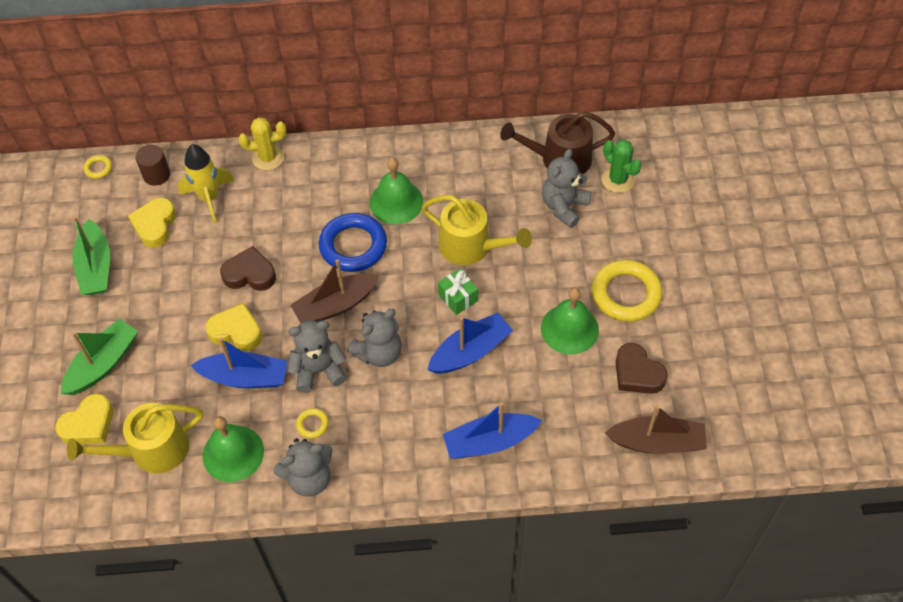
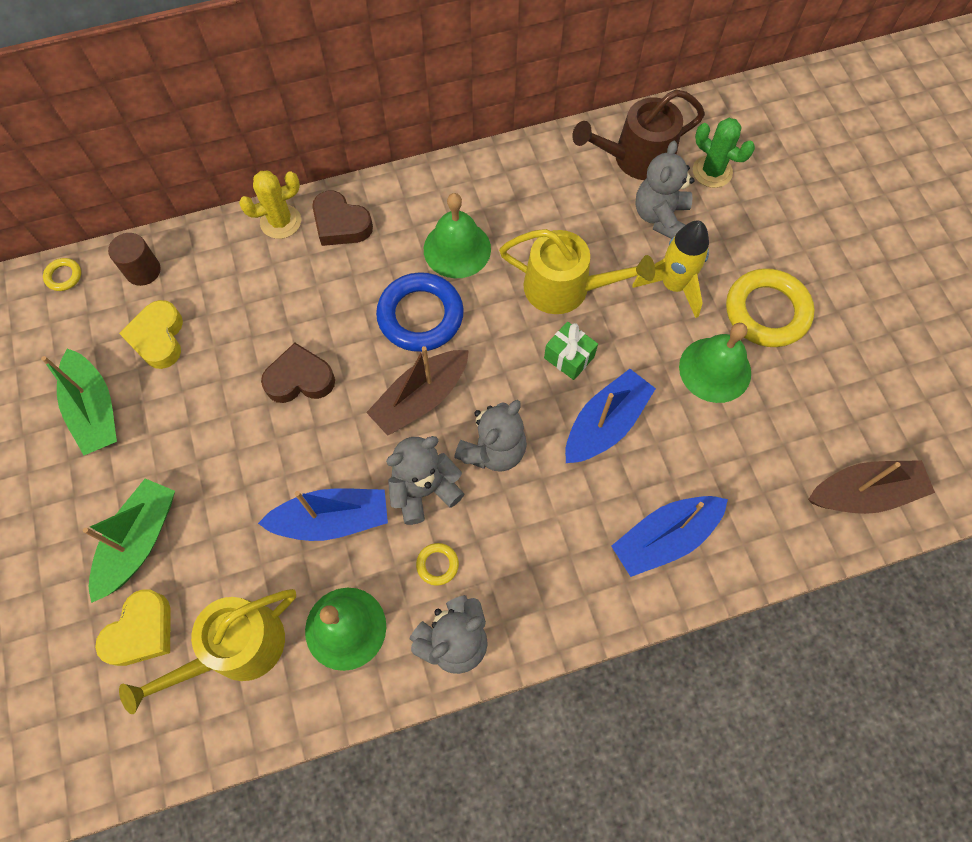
camera: 15 degrees left, 10 degrees up
(209, 198) = (220, 288): yellow rocket -> yellow rocket (673, 286)
(236, 331) = (303, 460): yellow heart -> none
(637, 373) = (812, 410): brown heart -> brown heart (341, 224)

